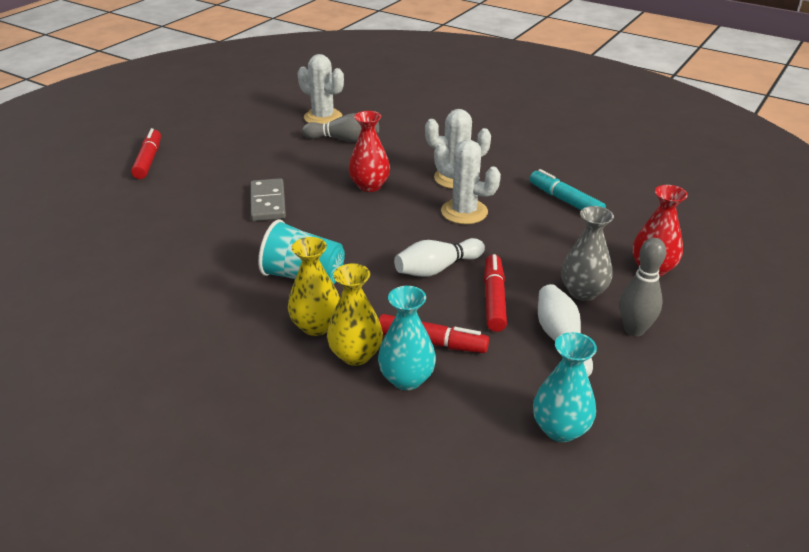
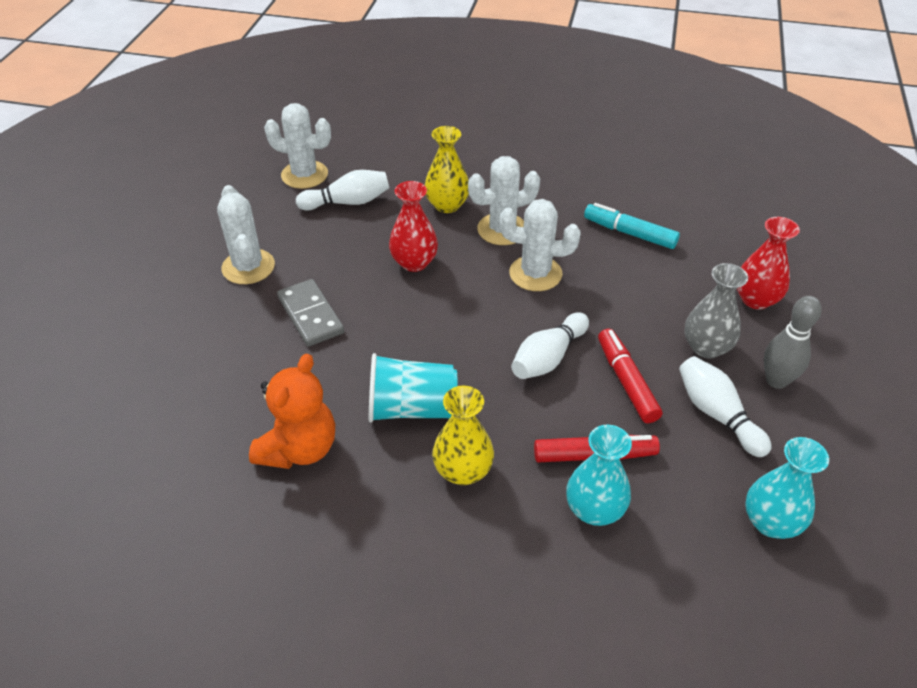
camera: 20 degrees left, 10 degrees up
(148, 160) = (124, 288): red marker -> none
(202, 282) = (299, 448): none -> orange teddy bear
(243, 165) = (248, 267): none -> white cactus
(344, 139) = (348, 202): grey bowling pin -> white bowling pin
(356, 355) = (526, 496): yellow vase -> yellow vase (447, 205)

